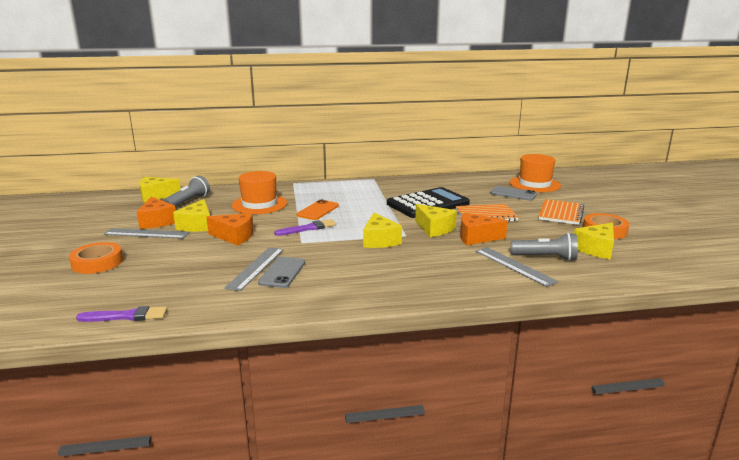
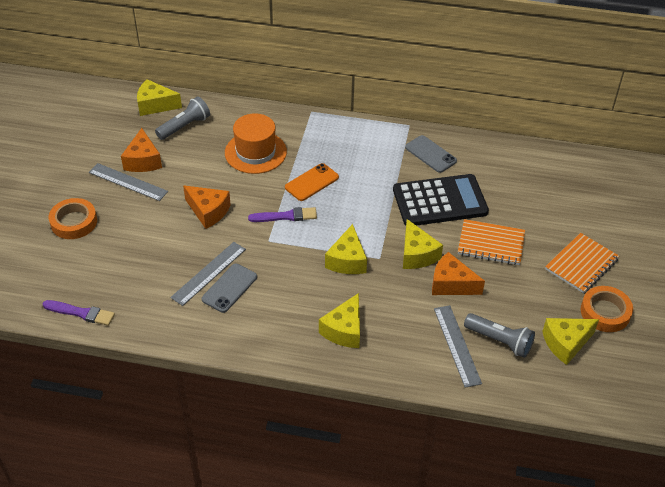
camera: 20 degrees right, 25 degrees up
(197, 225) = (179, 179): yellow cheese -> yellow cheese (344, 330)
(513, 194) = (556, 206): grey phone -> grey phone (430, 154)
(534, 184) = (600, 190): orange hat -> none

